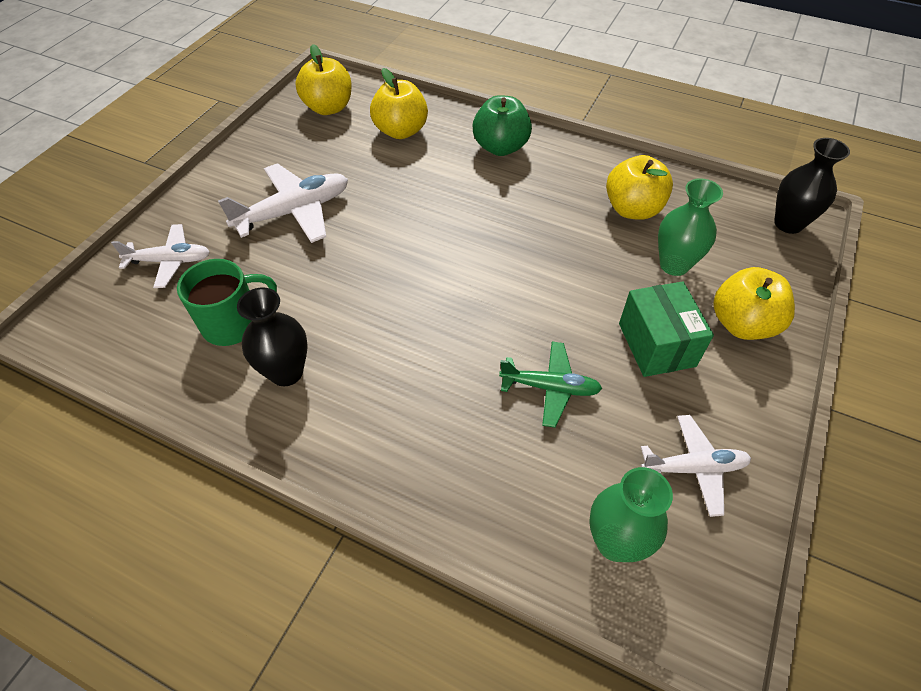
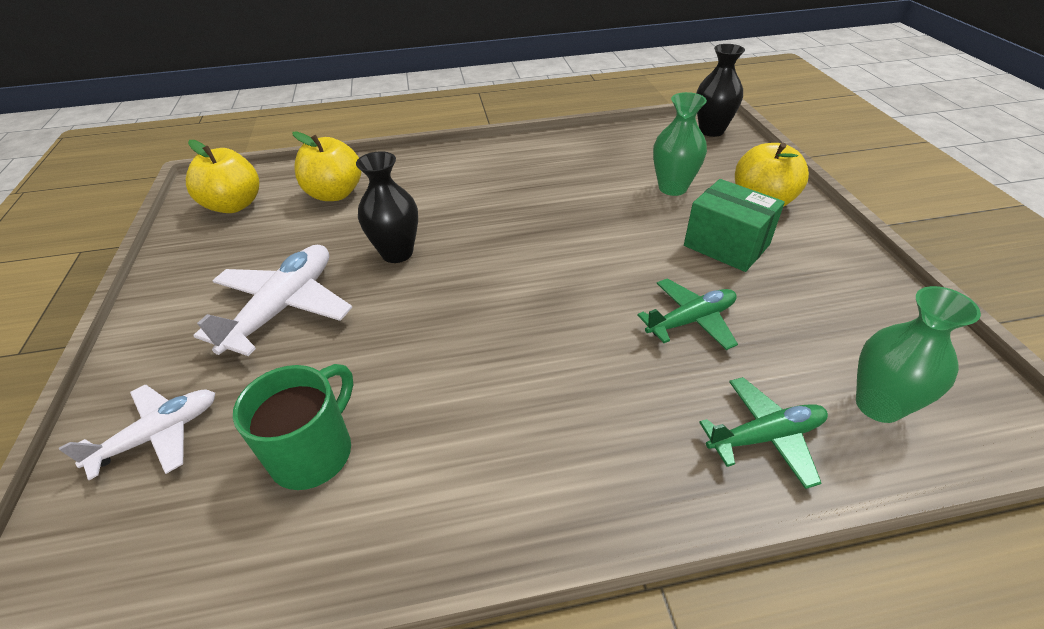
camera: 35 degrees left, 10 degrees down
(286, 372) = (431, 462): black vase -> black vase (397, 253)
(500, 147) = (445, 169): green apple -> none
(503, 501) = (765, 437): none -> green plane
(632, 209) = (600, 166): yellow apple -> none
(693, 468) = (854, 313): white plane -> none

